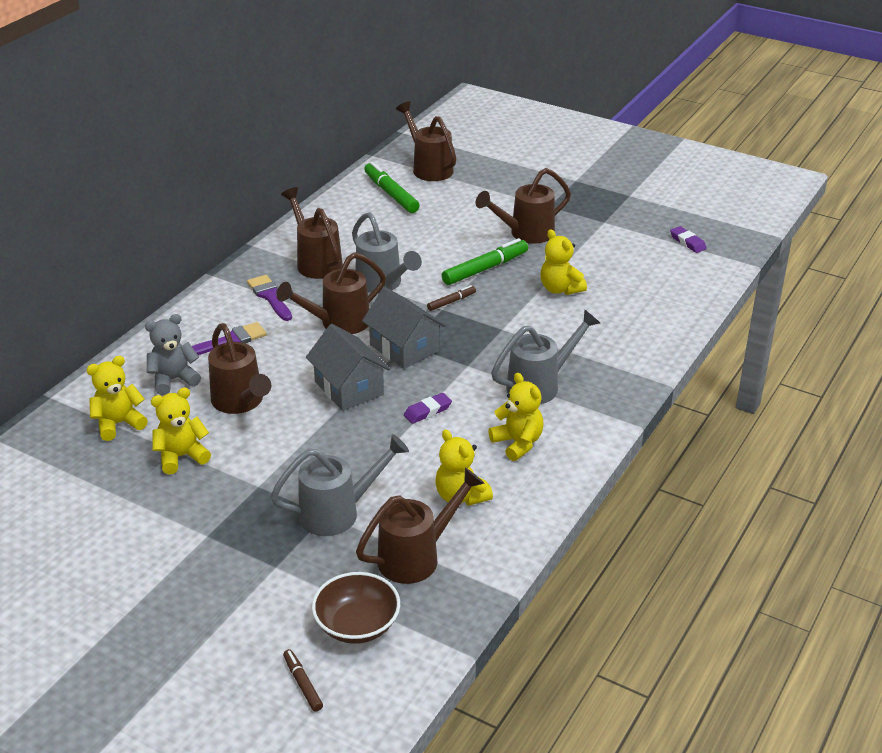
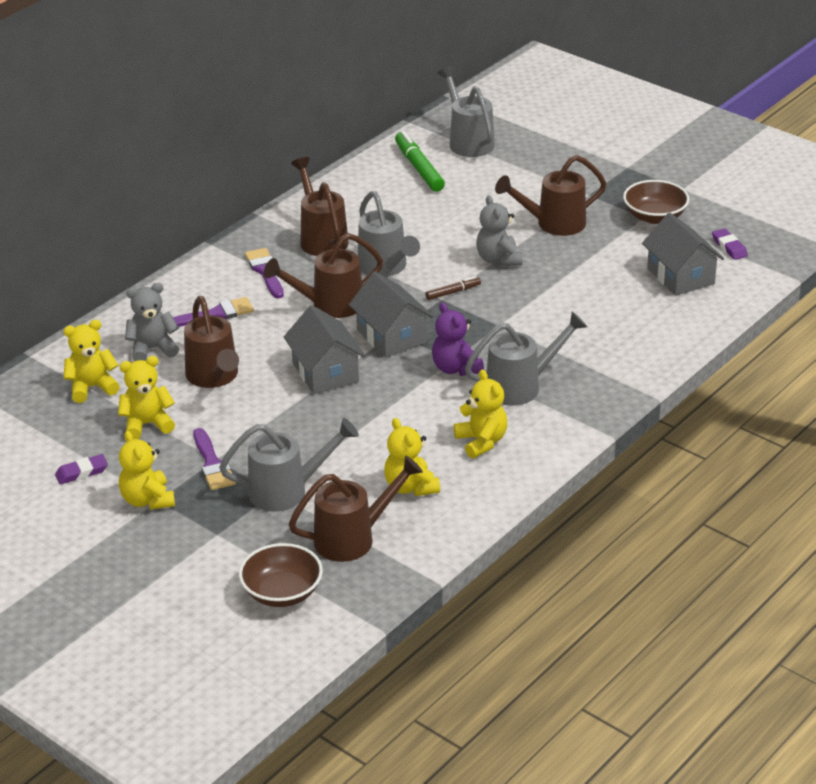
camera: 10 degrees right, 0 degrees up
(256, 491) = (212, 464): none -> purple brush
(303, 684) = (221, 637): brown marker -> none
(427, 411) = (399, 402): purple eraser -> purple eraser (82, 472)
(429, 168) = (468, 141): brown watering can -> grey watering can
(473, 373) = (456, 368): none -> purple teddy bear
(485, 269) = (498, 259): green marker -> grey teddy bear
(560, 289) = (573, 288): yellow teddy bear -> yellow teddy bear (147, 500)
(613, 221) = (654, 216): none -> brown bowl
(653, 271) = (680, 276): none -> grey house

